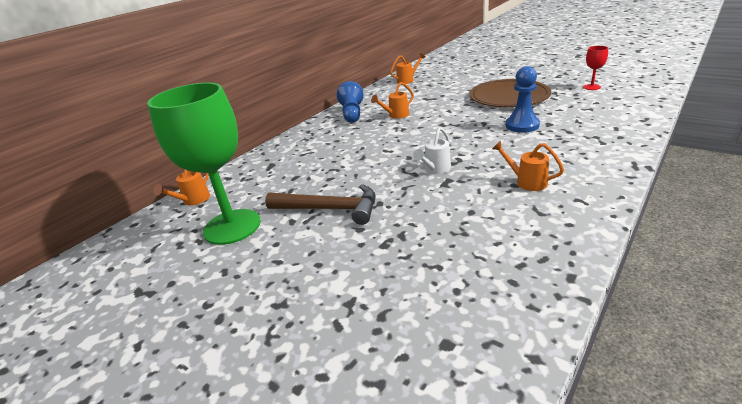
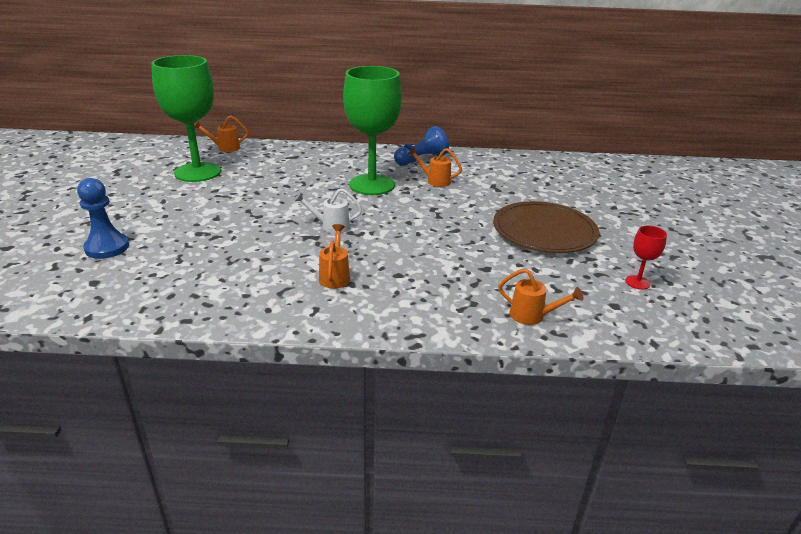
camera: 50 degrees right, 0 degrees up
(330, 209) = (238, 199): brown hammer -> none
(375, 139) = (372, 185): none -> green goblet
(407, 80) = (536, 163): orange watering can -> orange watering can (532, 316)
(522, 125) = (467, 253): blue pawn -> blue pawn (107, 247)

